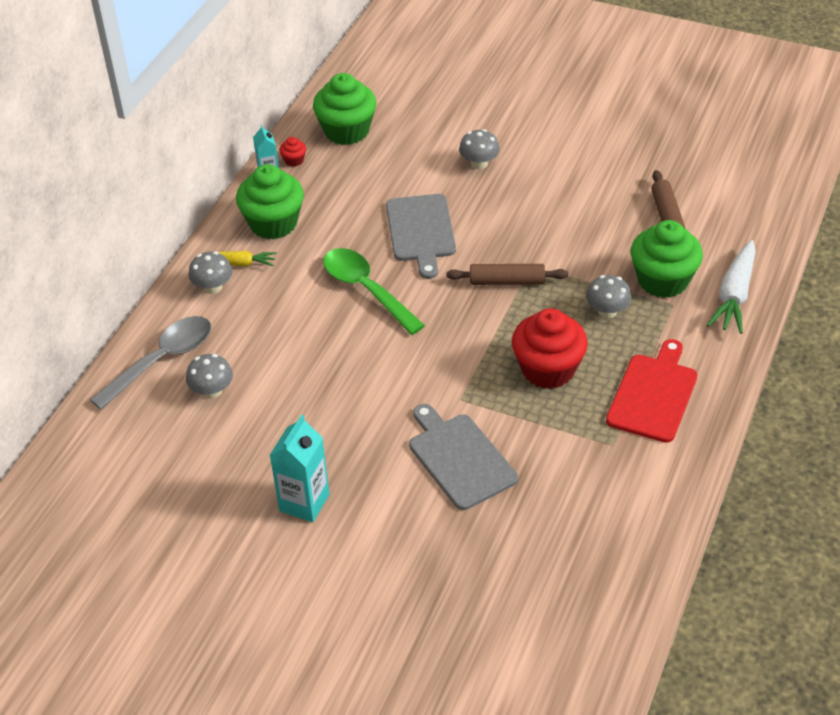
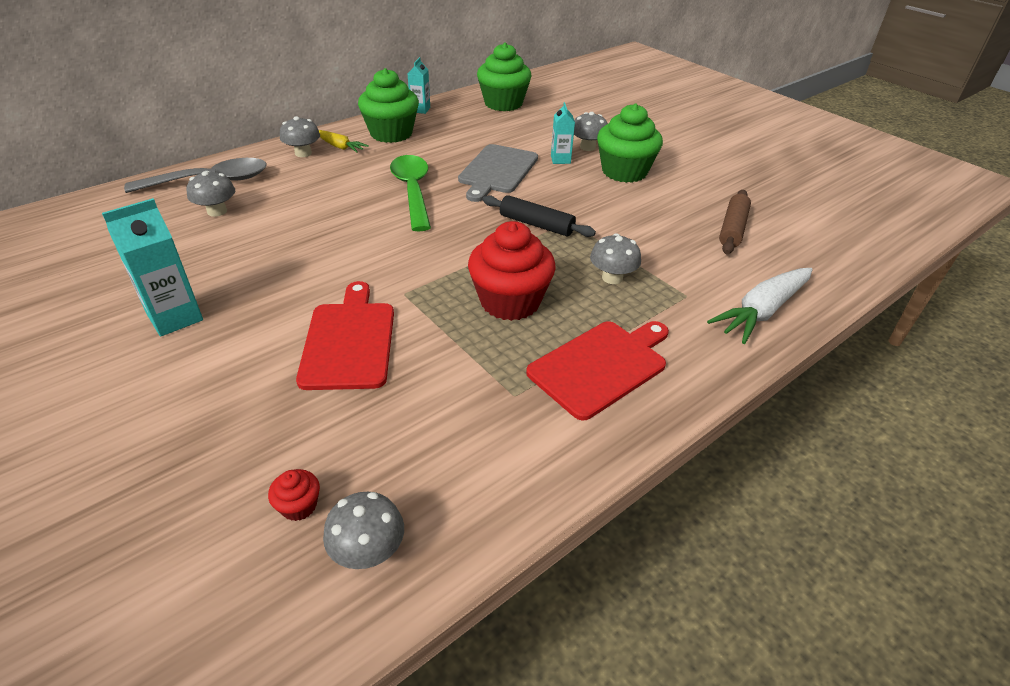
camera: 25 degrees right, 5 degrees down
(294, 160) = (447, 107): red cupcake -> red cupcake (299, 506)
(459, 458) = (349, 341): grey cutting board -> red cutting board
(466, 191) = (560, 159): none -> turquoise carton
(507, 281) = (536, 224): brown rolling pin -> black rolling pin
(608, 583) = (368, 551): none -> grey mushroom
(663, 280) = (690, 273): green cupcake -> green cupcake (624, 172)

